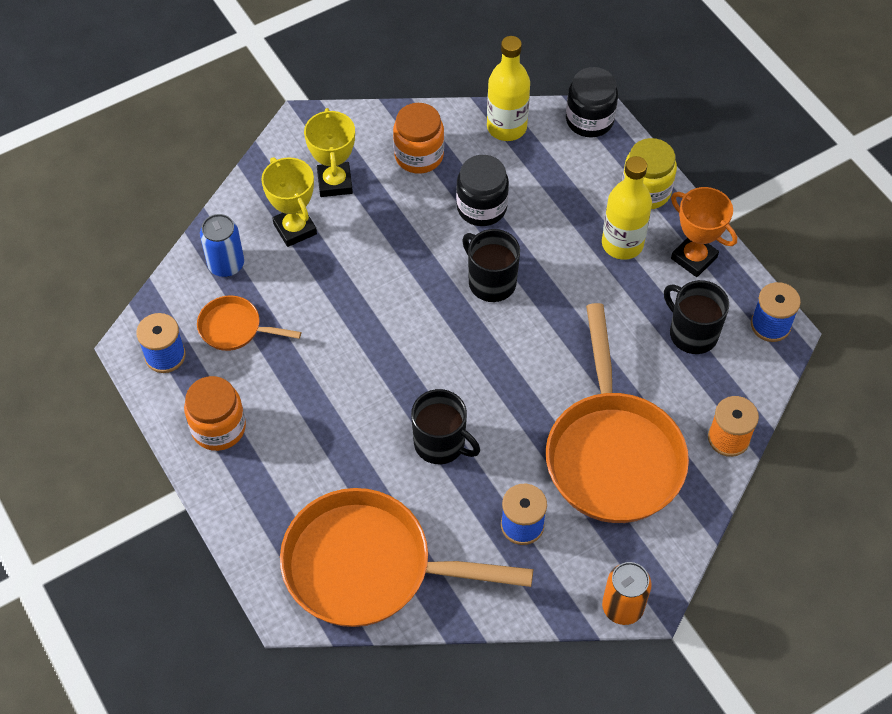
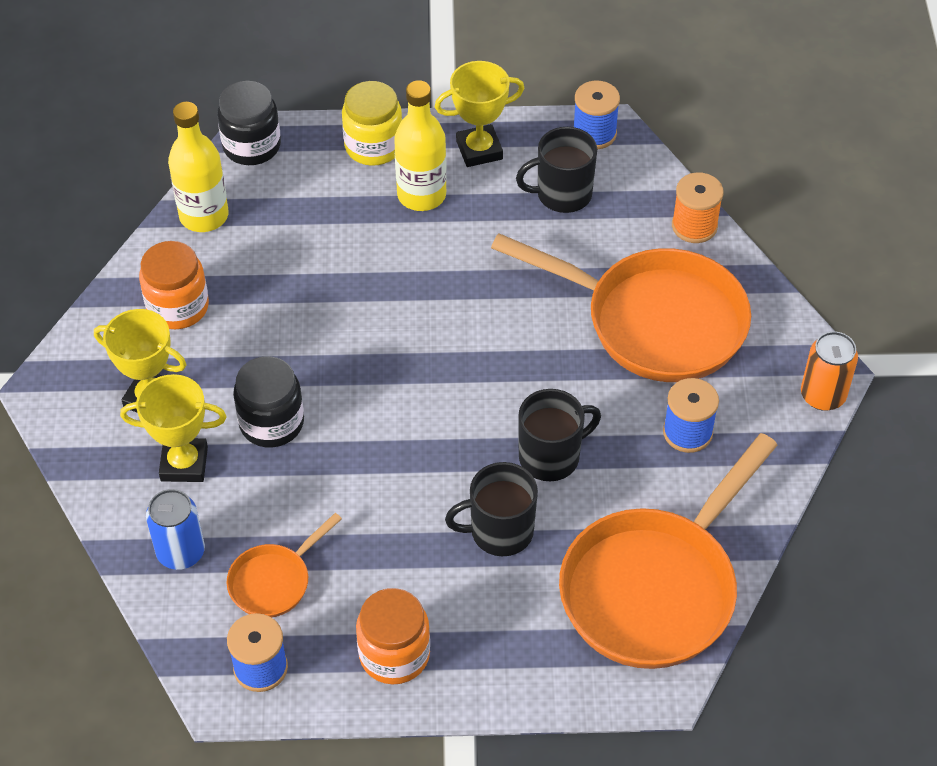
camera: 60 degrees left, 5 degrees down
(481, 207) = (288, 285): black jar -> black jar (271, 423)
(491, 282) = (386, 322): black mug -> black mug (499, 531)
(694, 258) = (479, 150): orange trophy -> yellow trophy

